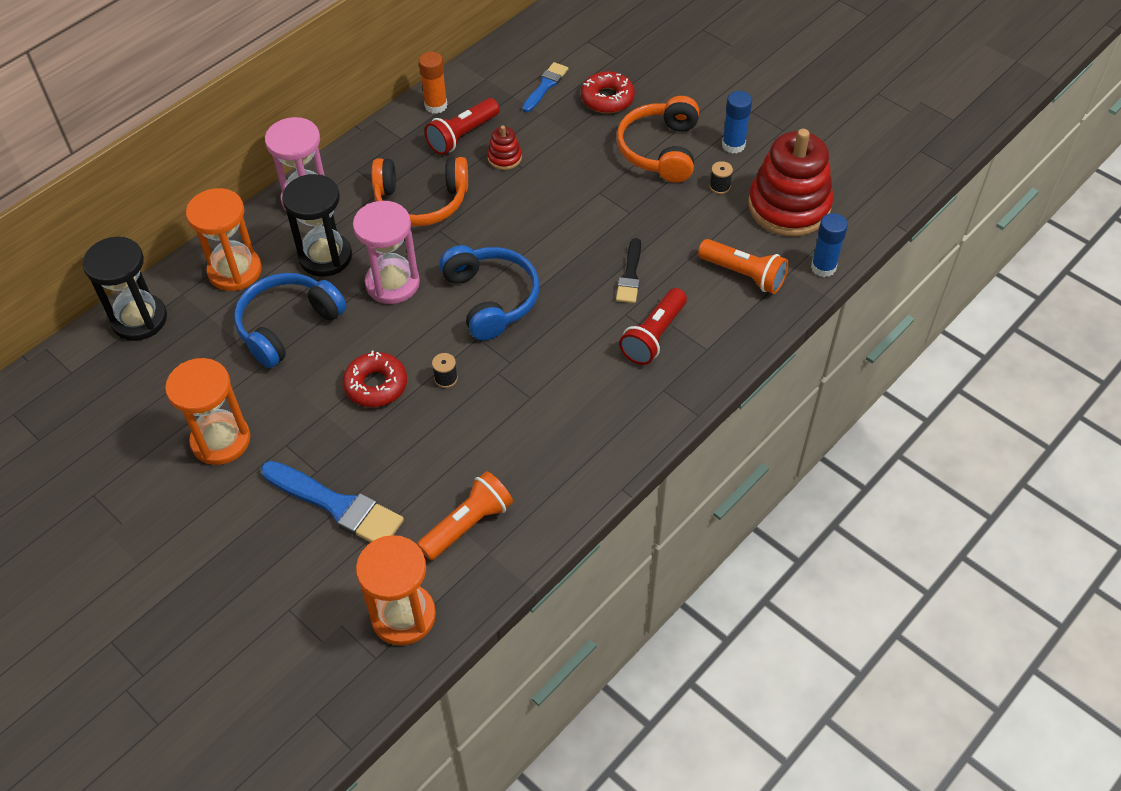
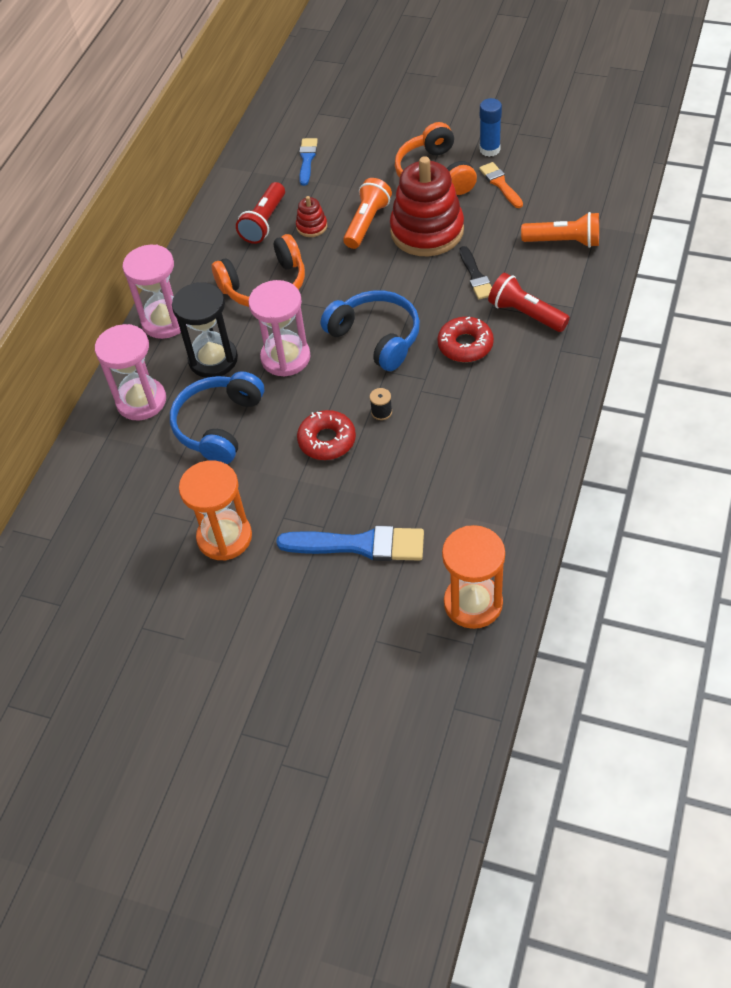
camera: 20 degrees left, 0 degrees up
(139, 319) = (83, 473): black hourglass -> none
(235, 271) = (141, 401): orange hourglass -> pink hourglass
(436, 105) = (225, 207): orange glue stick -> none
(468, 524) = (477, 513): orange flashlight -> orange flashlight (367, 223)
(607, 98) = (365, 151): red donut -> red donut (465, 345)
(653, 336) = (525, 314): red flashlight -> red flashlight turned 120 degrees clockwise
(719, 186) = (500, 184): black spool -> orange brush
(789, 207) = (564, 179): red stacking toy -> red stacking toy (427, 231)
(823, 267) = (620, 213): blue glue stick -> none

